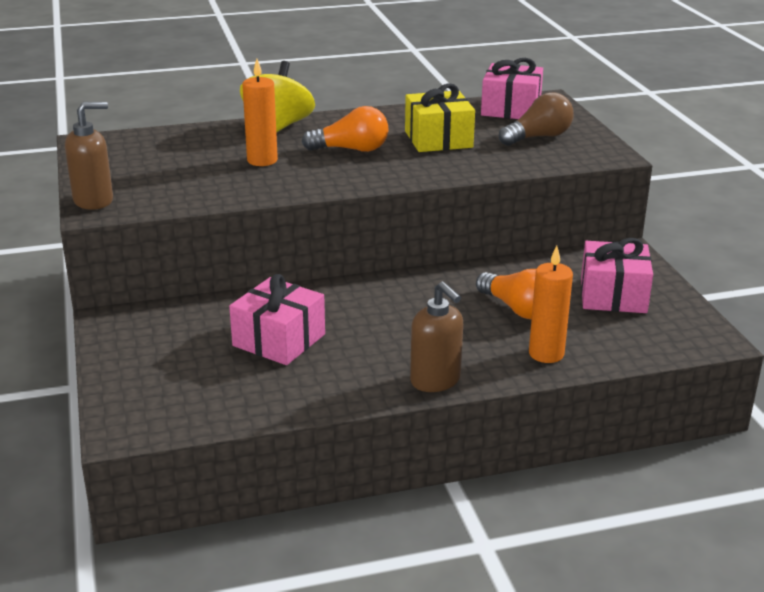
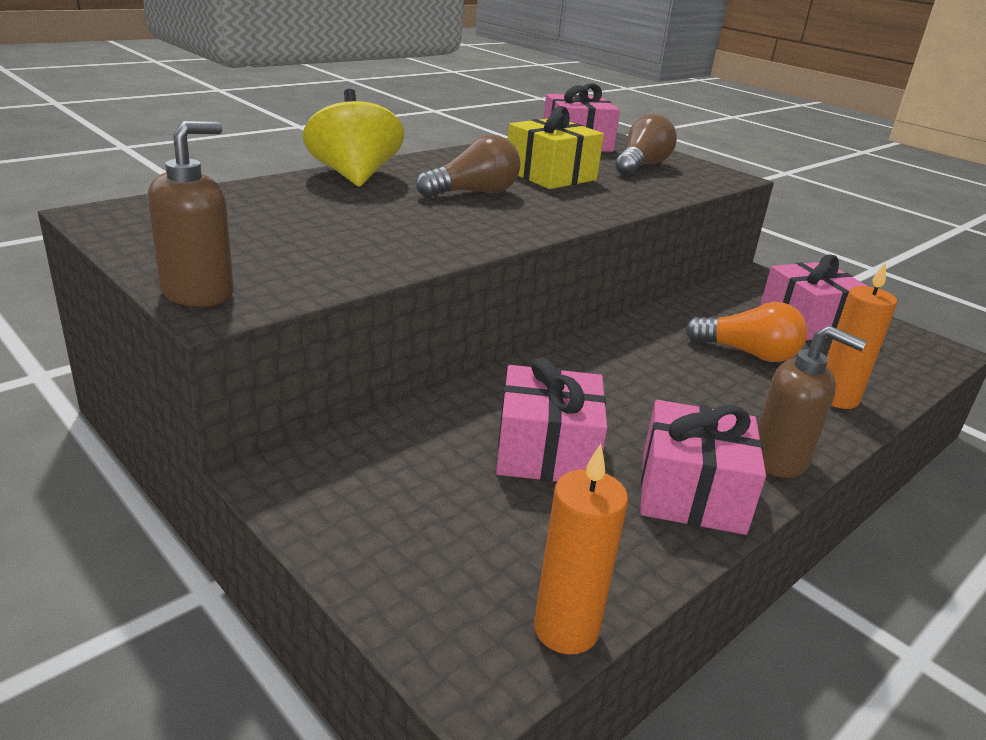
camera: 30 degrees left, 0 degrees up
(262, 160) = (383, 214): orange candle -> orange candle (566, 629)
(344, 384) = (691, 493): none -> pink gift
(351, 149) = (473, 193): orange light bulb -> brown light bulb

